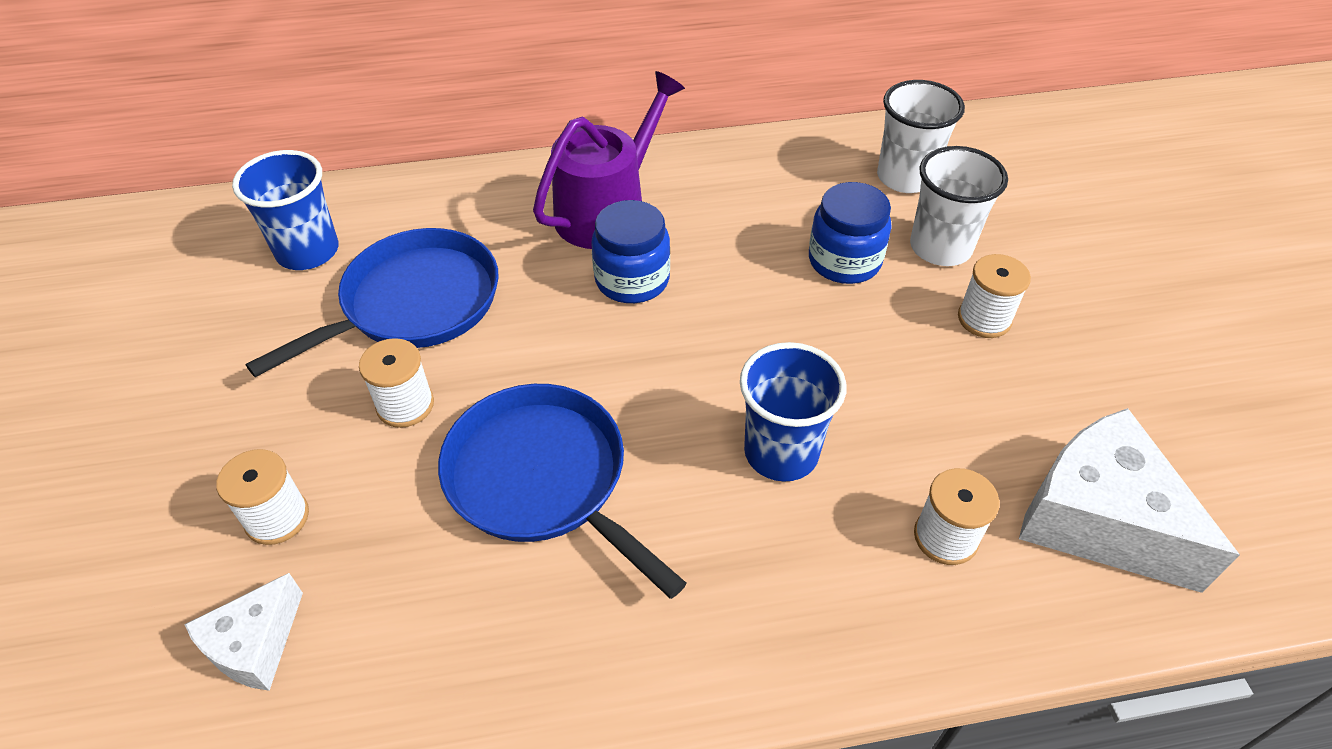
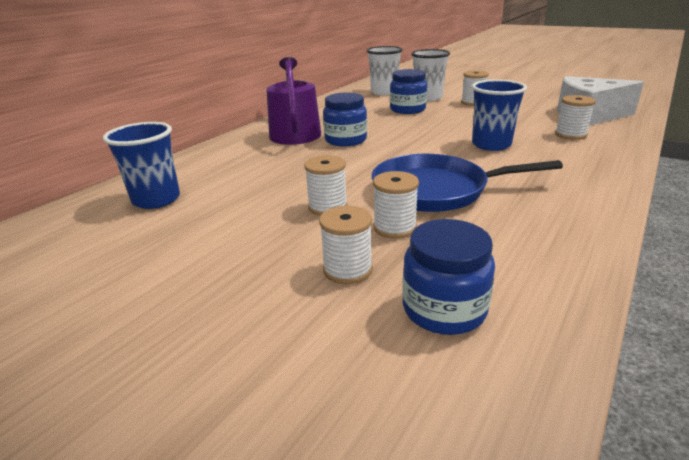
camera: 45 degrees left, 20 degrees down
(255, 645) = (444, 309): white cheese -> blue jar
(401, 500) = (394, 227): none -> white spool
(414, 303) = (260, 184): blue pan -> none

